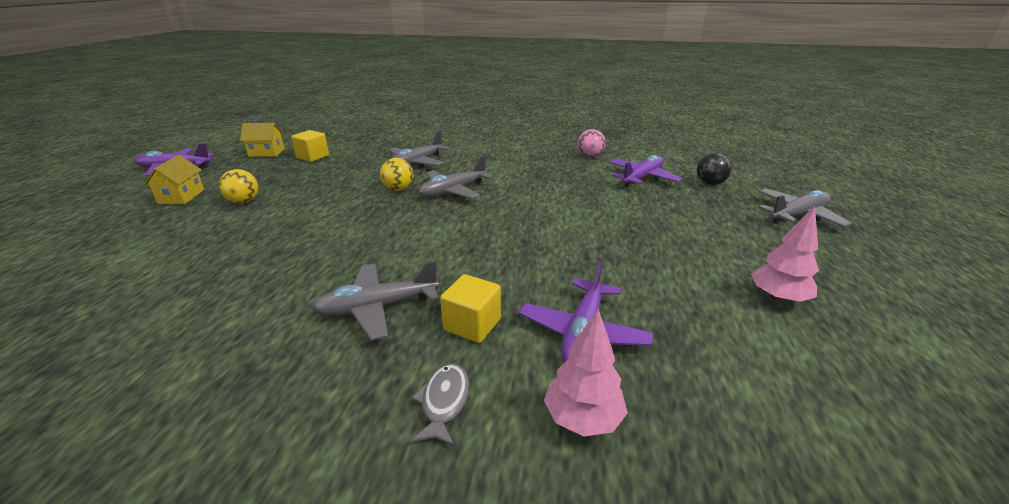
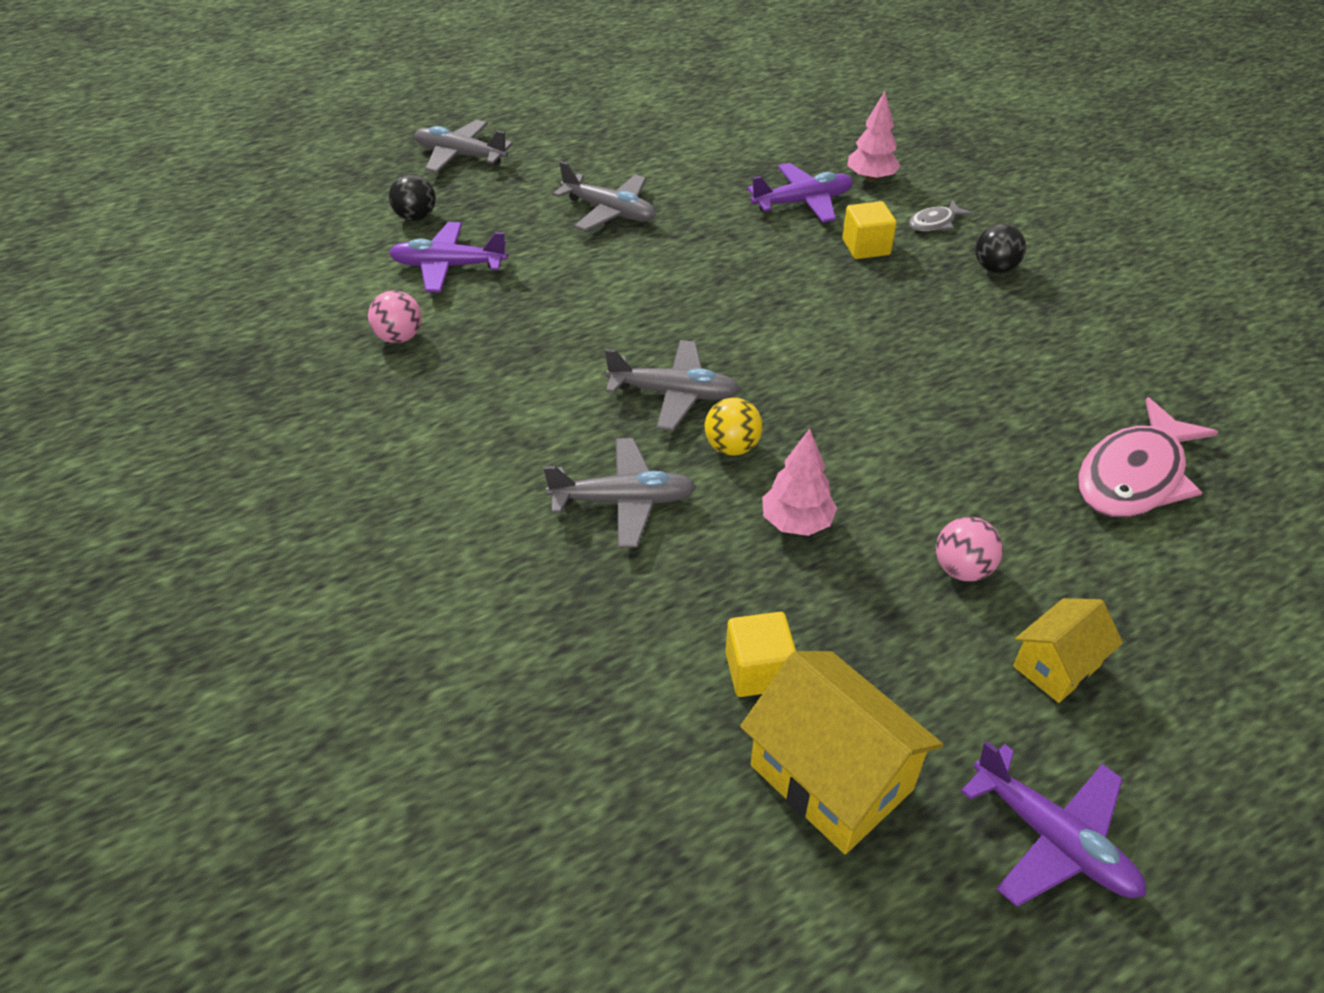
camera: 130 degrees left, 15 degrees up
(133, 278) = (1134, 476): none -> pink fish
(244, 202) = (962, 569): yellow ball -> pink ball
(266, 153) = (831, 777): yellow house -> yellow house, size x1.70
(330, 384) = (995, 268): none -> black ball
(377, 307) = (920, 299): grey plane -> grey plane (609, 212)
(777, 298) = (647, 145): pink tree -> pink tree (796, 523)

